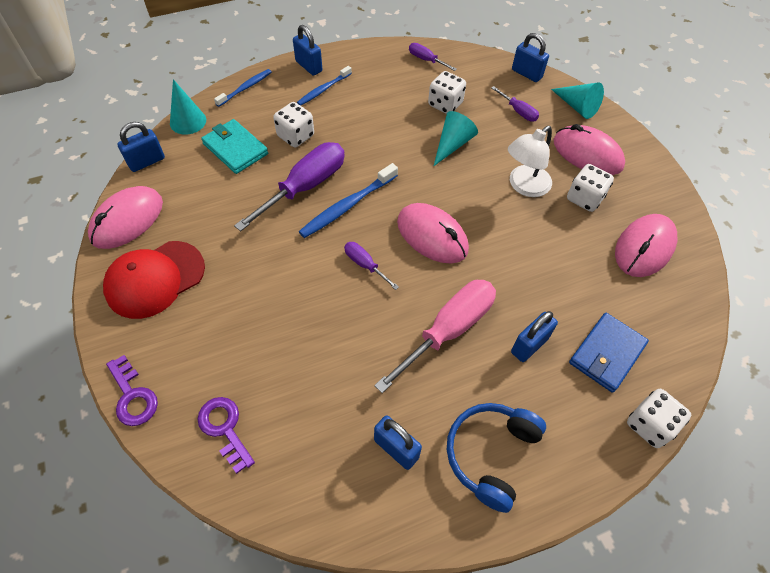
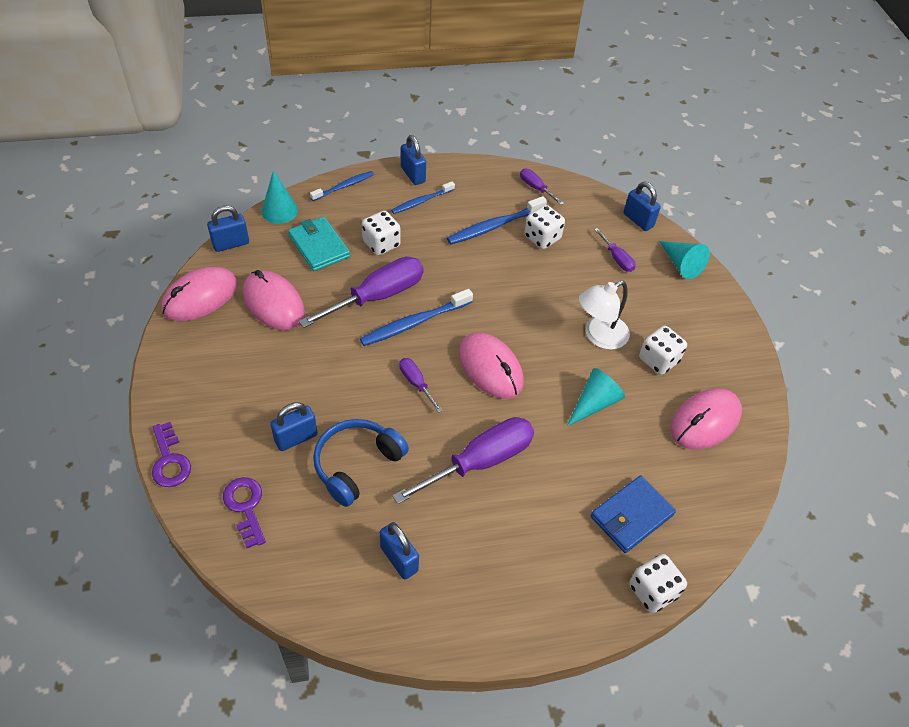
camera: 10 degrees right, 5 degrees down
(155, 279) = (213, 358): red cap -> none
(398, 101) = (495, 226): none -> blue toothbrush
(448, 330) = (480, 461): pink screwdriver -> purple screwdriver
(452, 144) = (538, 280): turquoise cone -> turquoise cone (594, 403)
(491, 454) = (488, 584): blue headphones -> blue headphones (357, 465)
(529, 345) = (556, 492): blue padlock -> blue padlock (296, 438)
(587, 154) = (676, 315): pink mouse -> pink mouse (273, 303)

